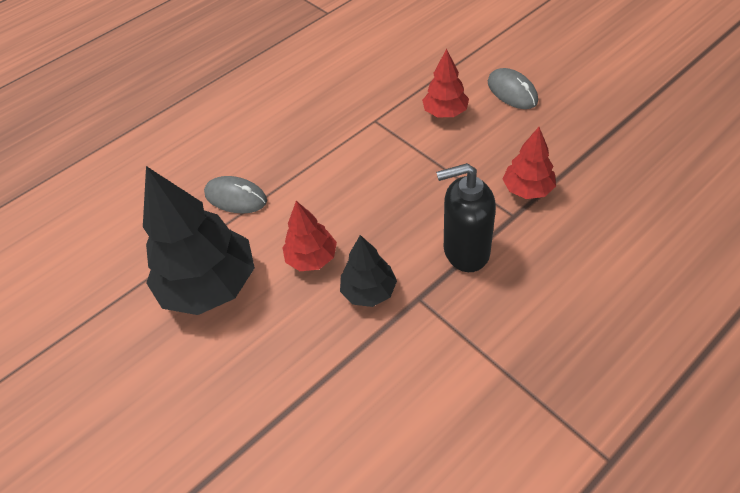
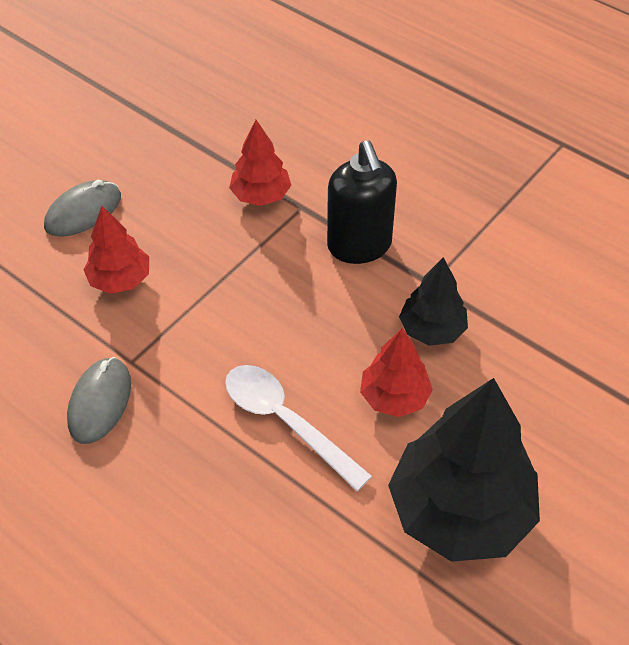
camera: 105 degrees left, 0 degrees up
(236, 197) = (298, 520): grey mouse -> grey mouse (100, 402)
(308, 195) = (286, 422): none -> white spoon

